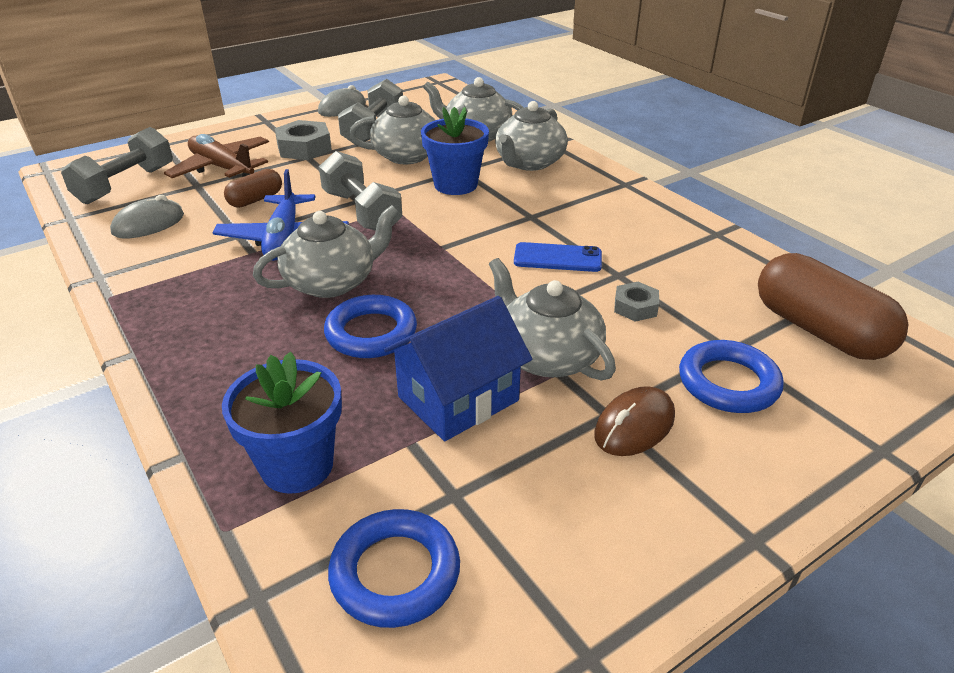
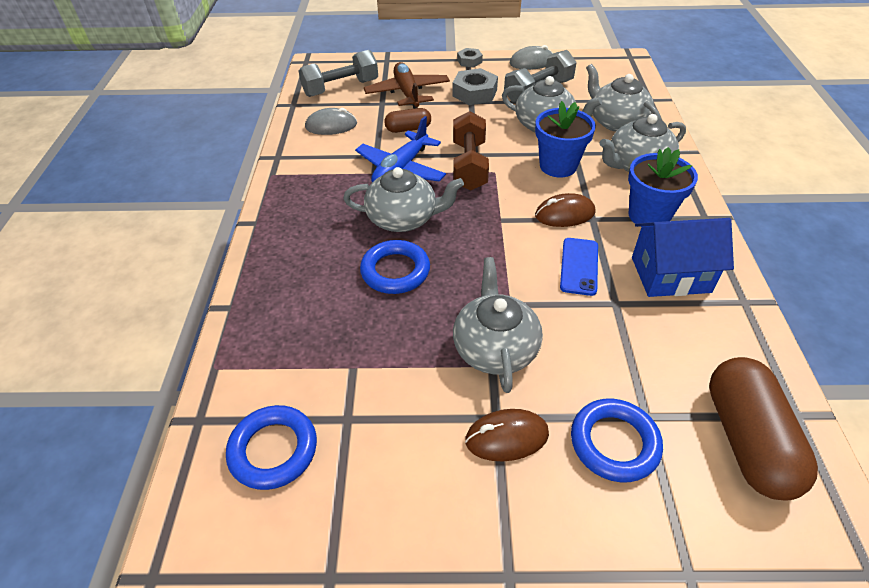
camera: 35 degrees right, 10 degrees up
(297, 465) = (279, 347): blue flower pot -> blue flower pot (649, 215)
(361, 212) = (469, 165): grey dumbbell -> brown dumbbell
(458, 398) = (407, 350): blue house -> blue house (670, 274)
(501, 221) = (564, 214): none -> brown mouse
(557, 258) = (579, 266): blue phone -> blue phone turned 60 degrees clockwise
(635, 307) = (601, 339): grey nut -> grey nut (469, 61)

